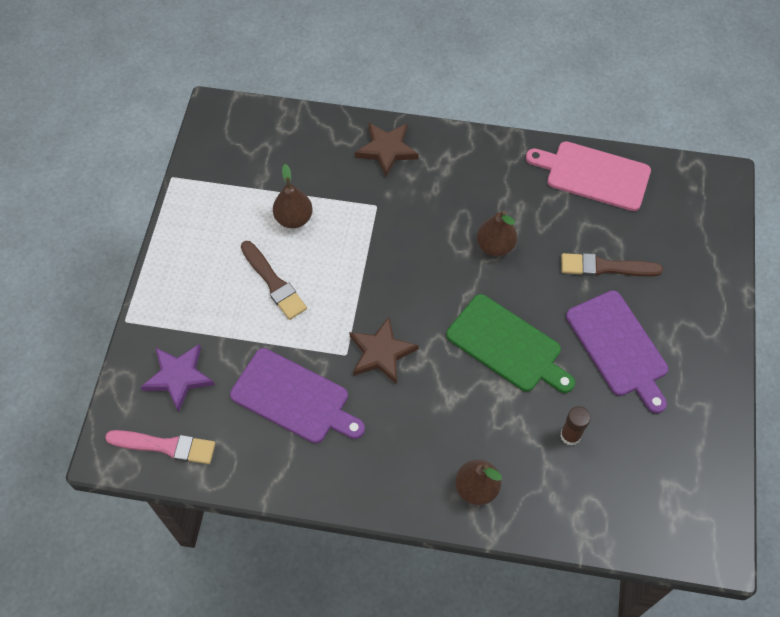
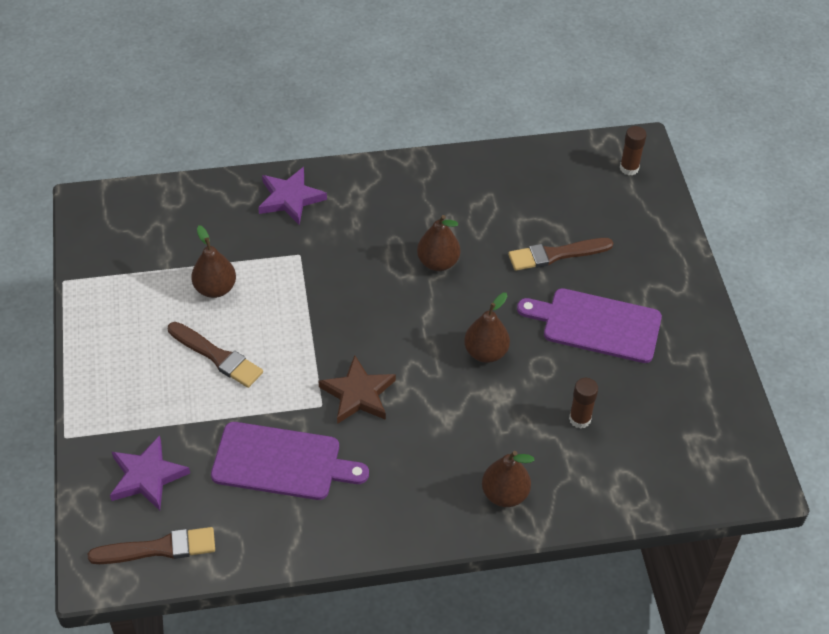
camera: 20 degrees left, 10 degrees down
(166, 446) = (159, 548): pink brush -> brown brush
(386, 150) = (290, 198): brown star -> purple star
(507, 345) = (485, 352): green cutting board -> brown pear
(593, 175) = (512, 172): pink cutting board -> none
(618, 347) = (596, 325): purple cutting board -> purple cutting board turned 150 degrees clockwise
(705, 199) = (629, 168): none -> brown glue stick

